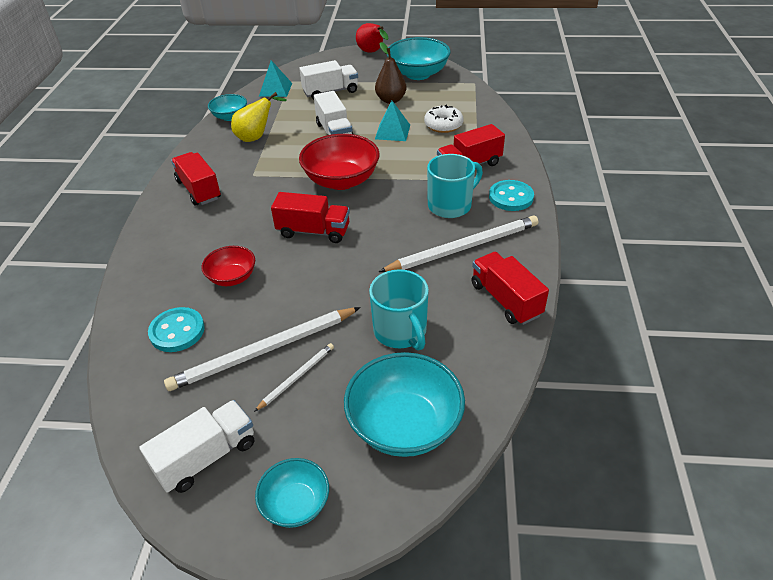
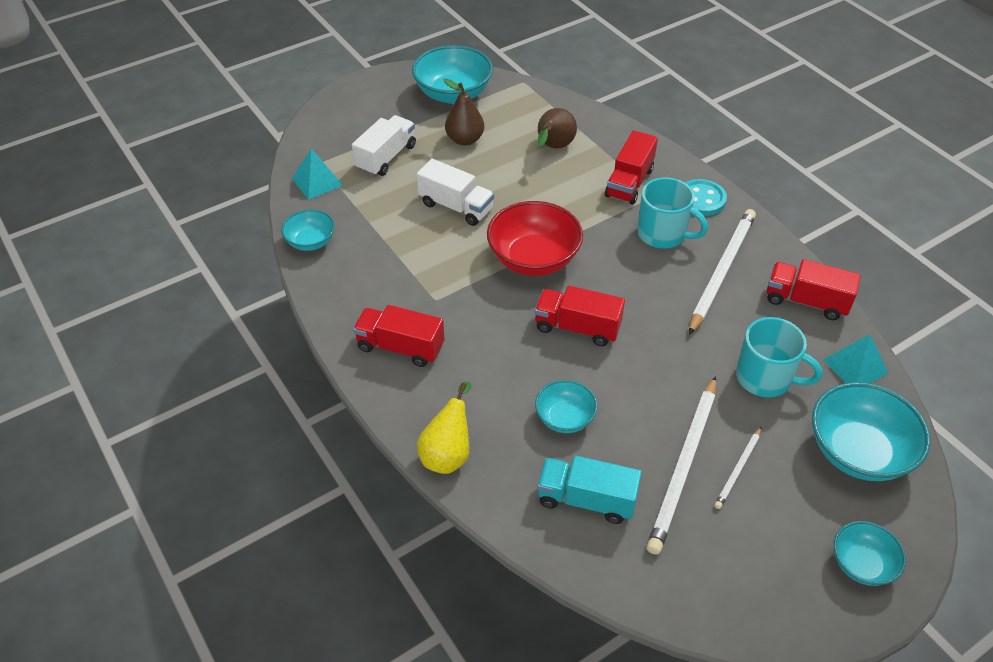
camera: 40 degrees left, 5 degrees up
(177, 331) = (586, 500): turquoise button -> turquoise truck
(206, 457) = (757, 581): white truck -> none
(232, 277) = (565, 418): red bowl -> turquoise bowl
(256, 137) = (378, 253): yellow pear -> yellow pear (448, 453)
(297, 377) = (738, 469): white pencil -> white pencil turned 150 degrees counterclockwise
(313, 231) = (577, 328): red truck -> red truck turned 135 degrees counterclockwise
(372, 52) = (367, 85): red pear -> none
(392, 132) = (514, 178): turquoise pyramid -> turquoise pyramid (855, 366)
(443, 125) = (553, 147): white donut -> brown pear
(450, 205) = (663, 234): turquoise mug -> turquoise mug turned 105 degrees clockwise

